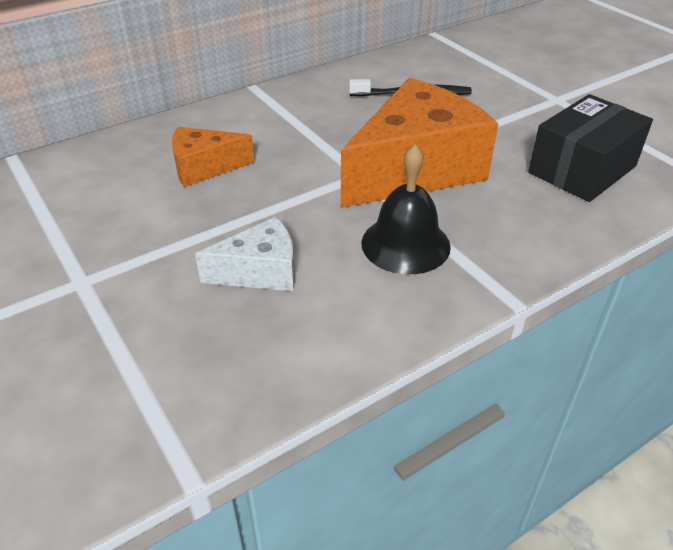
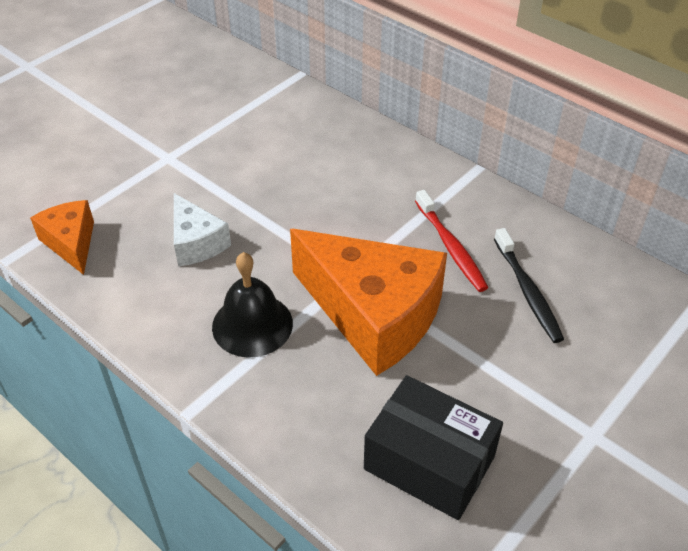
camera: 75 degrees right, 5 degrees up
(204, 167) = (324, 175): orange cheese -> orange cheese (71, 243)
(347, 117) = (451, 247): none -> red toothbrush

